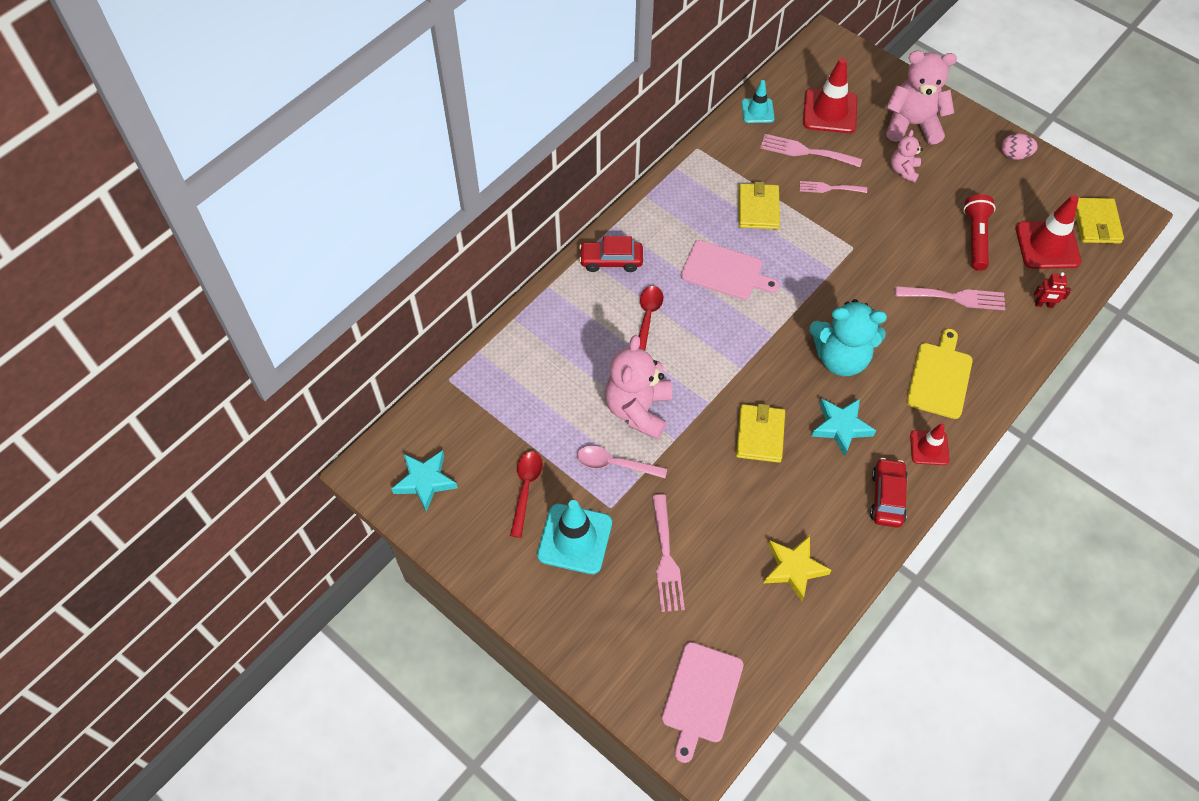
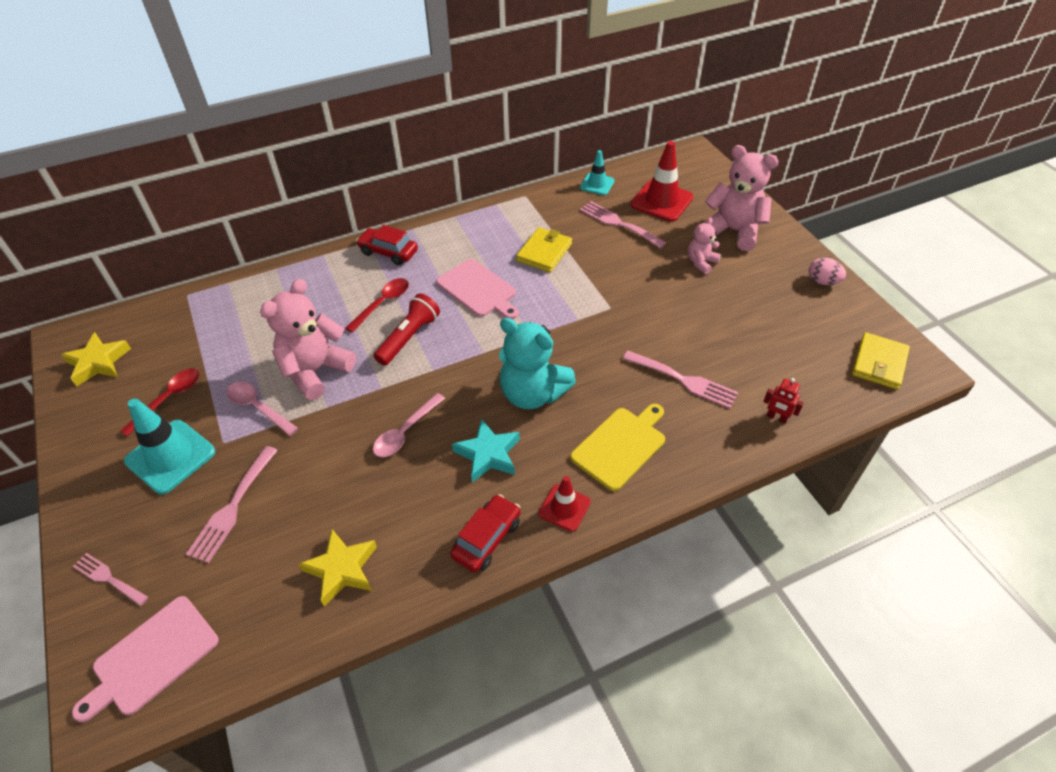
camera: 25 degrees right, 10 degrees down
(425, 481) = (98, 362): turquoise star -> yellow star
(760, 435) = (405, 432): yellow wallet -> pink spoon
(829, 188) = (620, 256): pink fork -> pink fork (108, 578)
(975, 238) = (738, 337): red flashlight -> red flashlight (409, 338)
(1047, 245) = (812, 366): red traffic cone -> none

